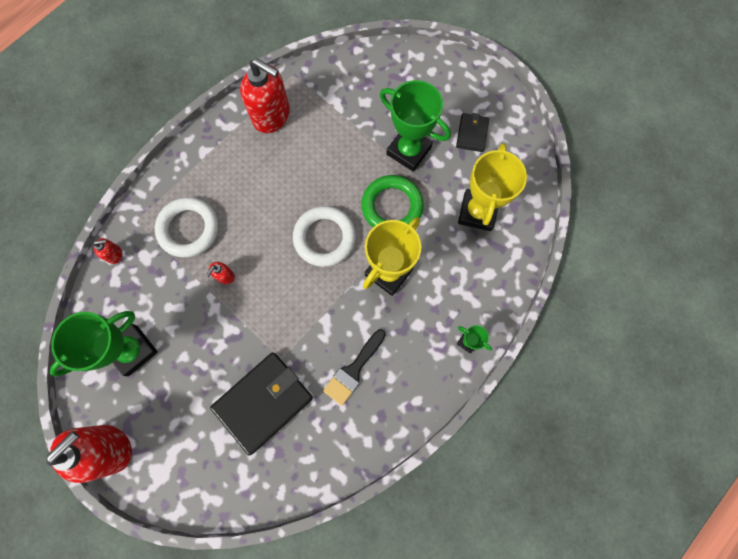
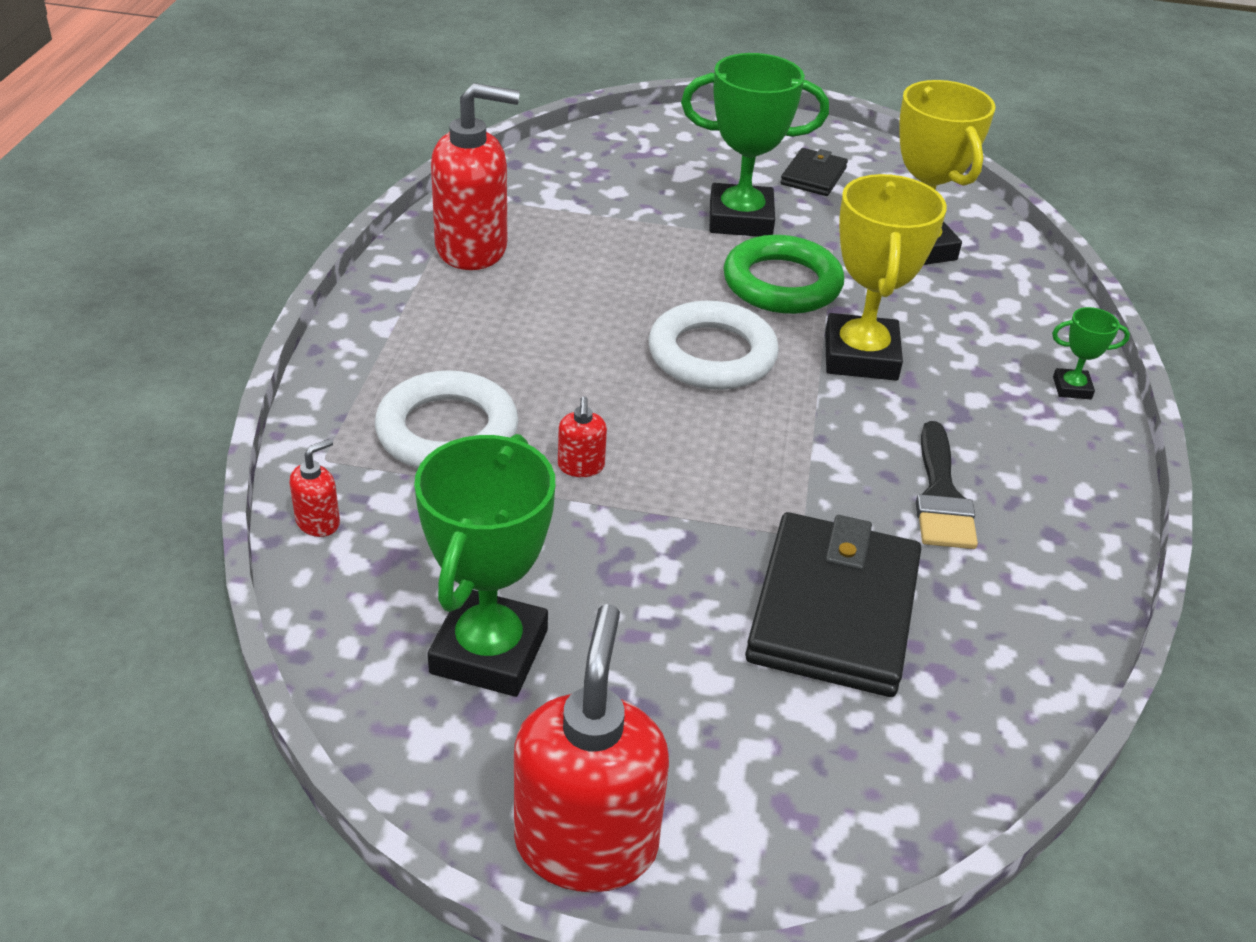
camera: 35 degrees left, 35 degrees down
(472, 134) = (813, 176): black wallet -> black wallet turned 45 degrees clockwise

